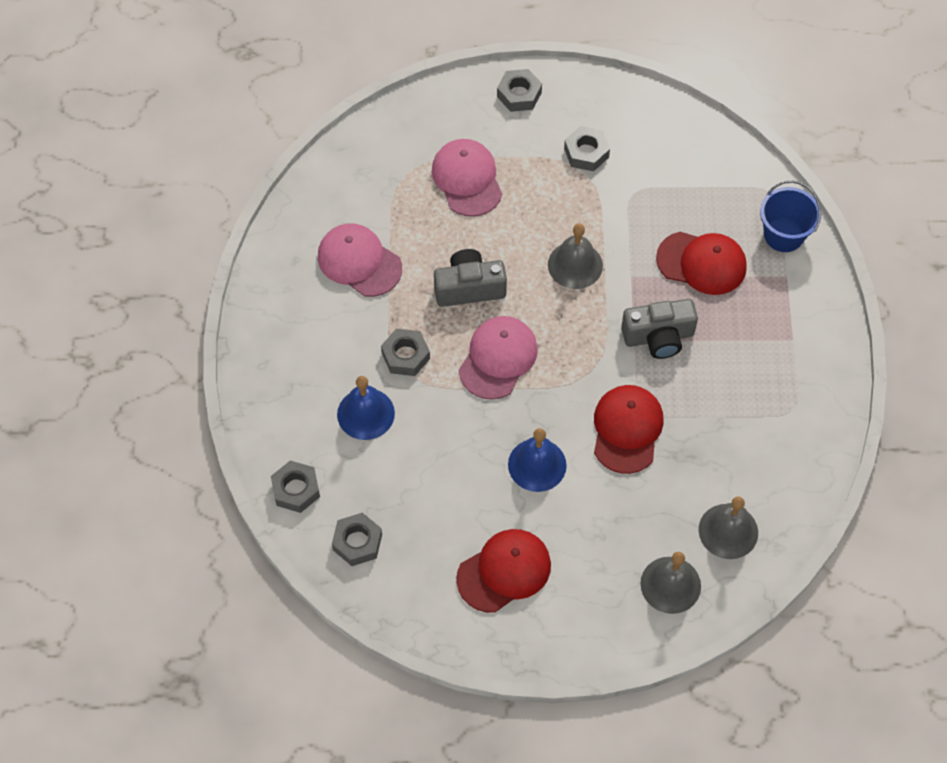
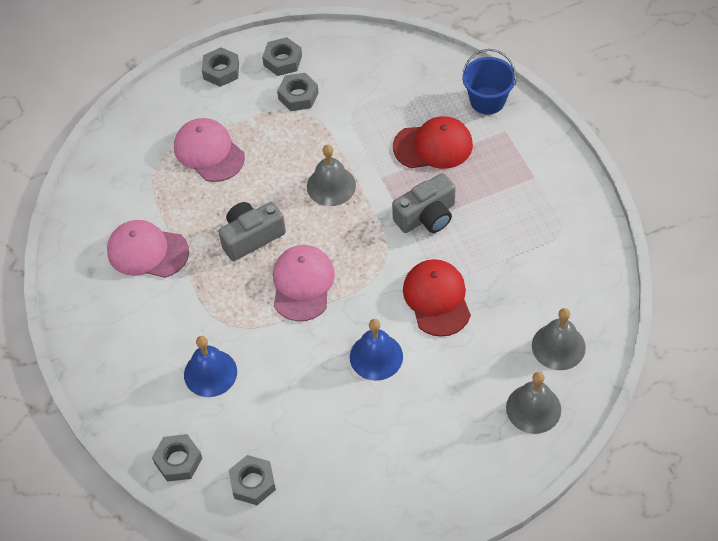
camera: 20 degrees left, 5 degrees down
(405, 356) = (223, 312): grey nut -> grey nut (282, 61)
(504, 571) = (390, 455): red cap -> none

